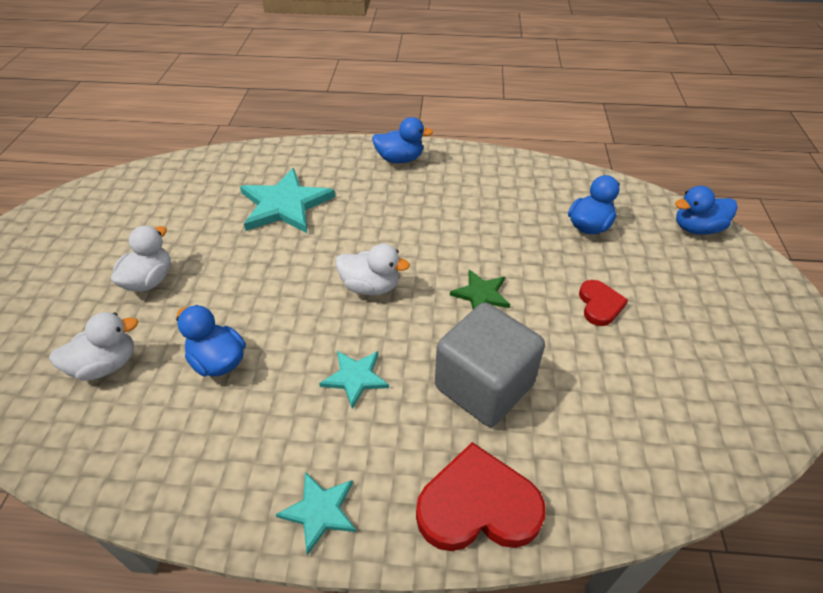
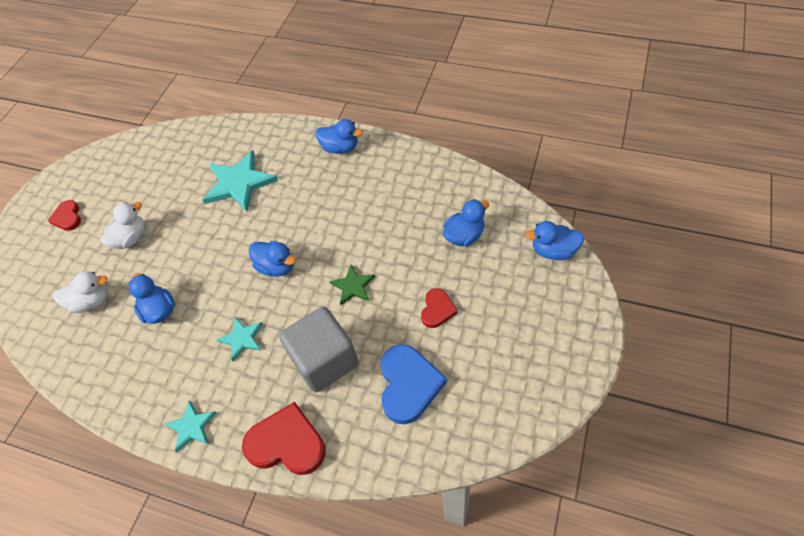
camera: 20 degrees right, 10 degrees up
(45, 268) = (67, 217): none -> red heart
(370, 286) = (276, 267): white duck -> blue duck
(610, 396) = (408, 385): none -> blue heart

